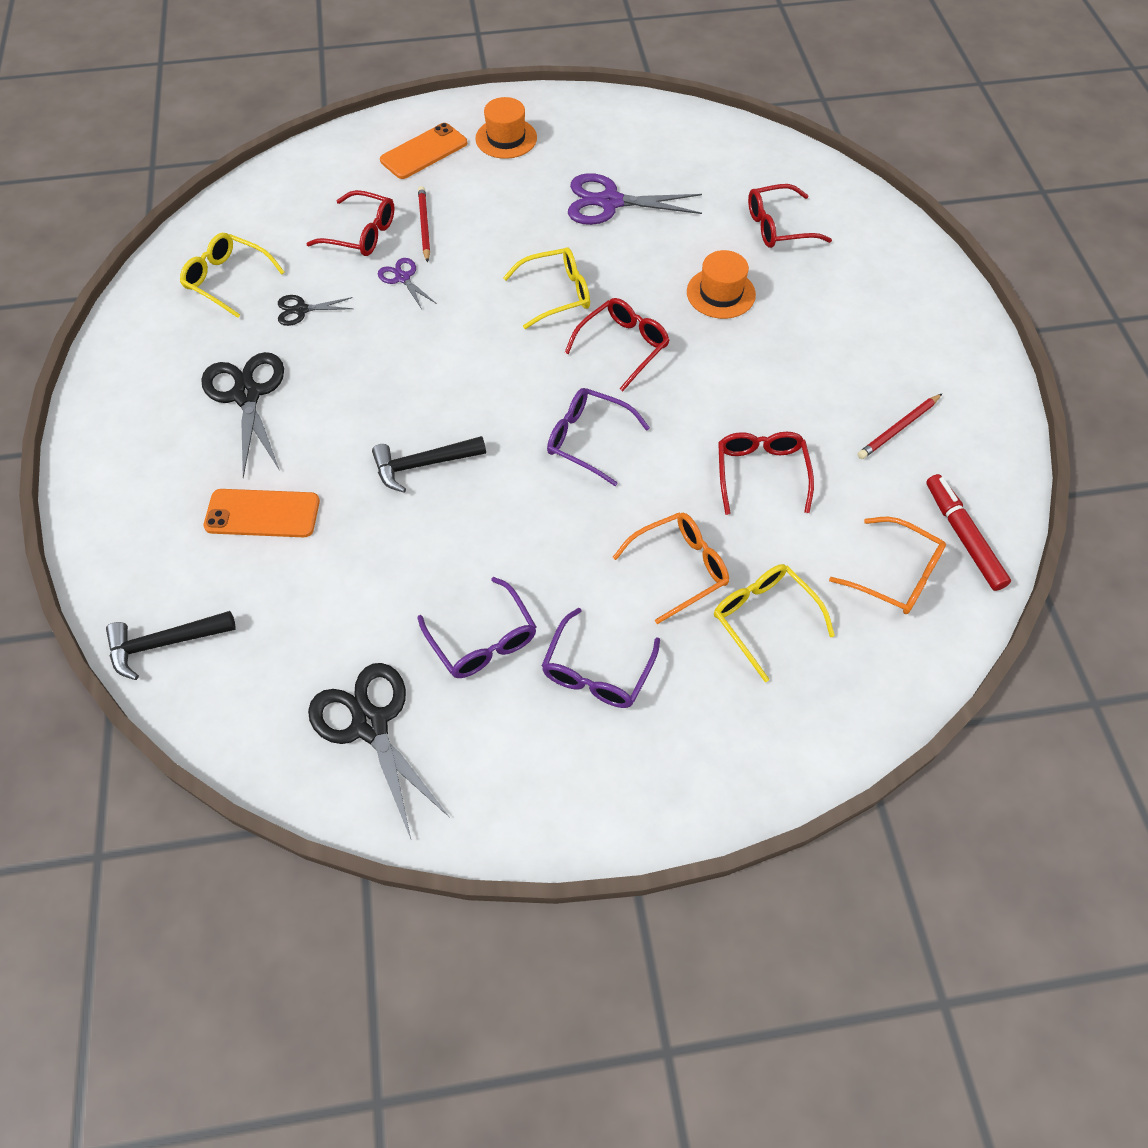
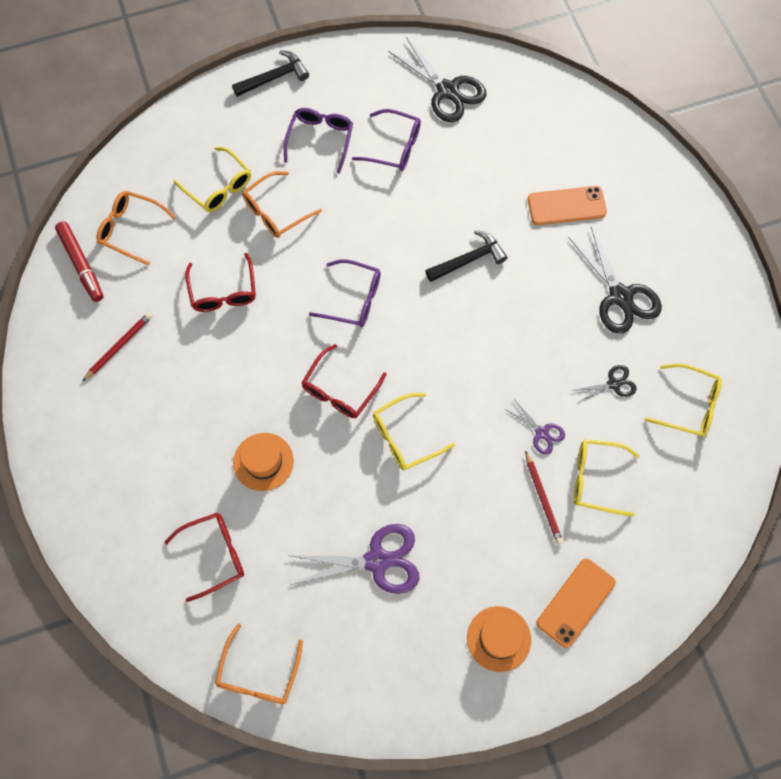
camera: 170 degrees right, 10 degrees up
(164, 643) = (589, 116): black hammer -> black hammer (274, 78)
(361, 234) = (596, 479): red glasses -> yellow glasses
(483, 640) = (394, 147): purple glasses -> purple glasses turned 150 degrees clockwise
(738, 143) = (258, 674): none -> orange glasses

